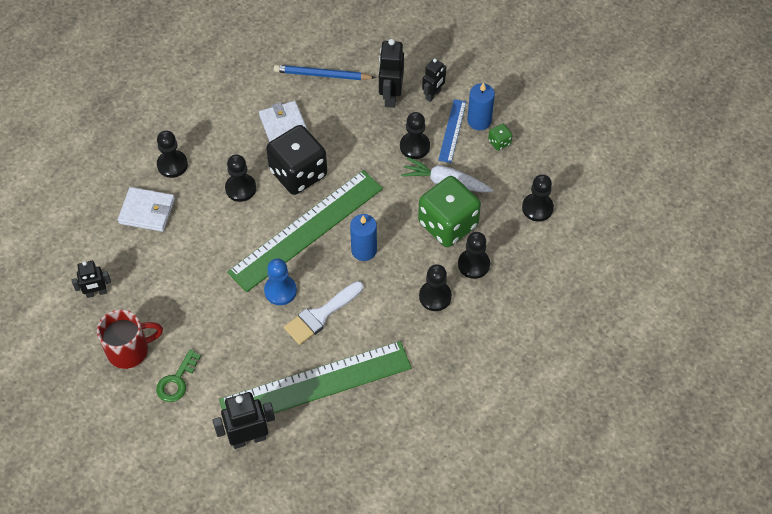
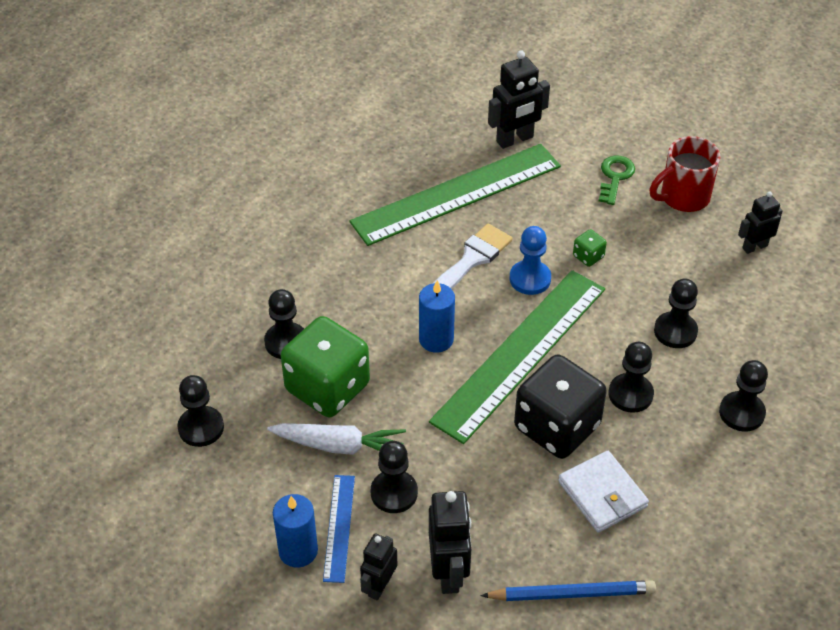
camera: 170 degrees right, 10 degrees down
(147, 211) = (744, 347): white wallet -> none
(435, 296) = (332, 298): black pawn -> black pawn (675, 331)
(499, 142) = (263, 519): green dice -> green dice (588, 256)

